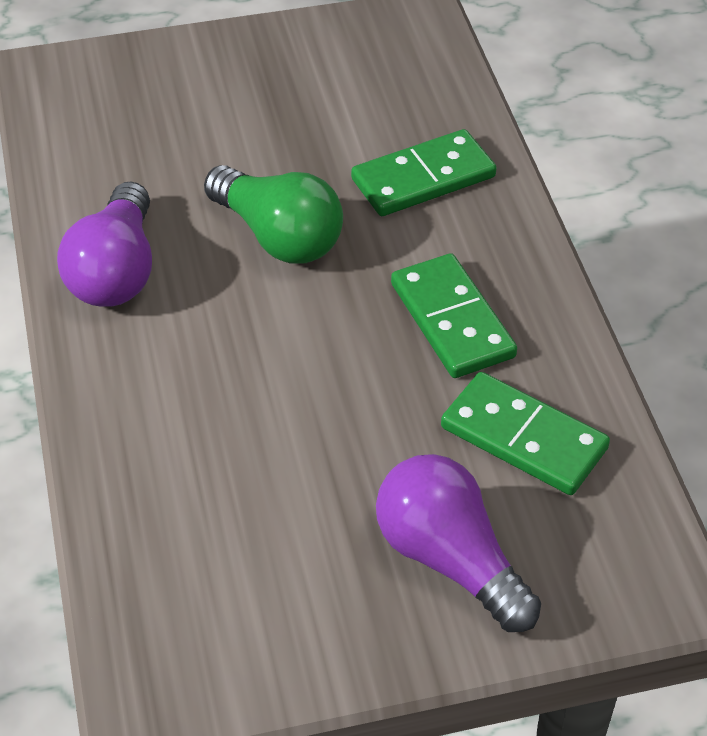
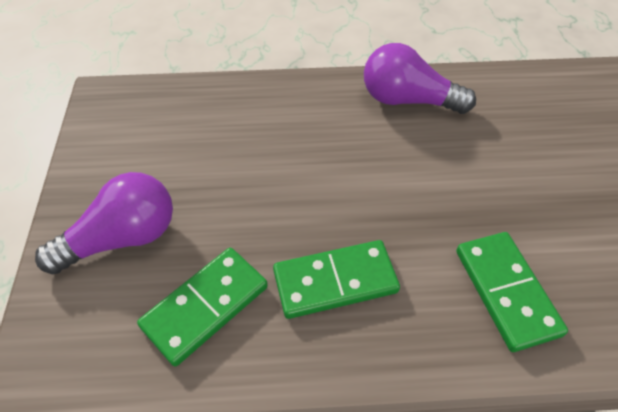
camera: 100 degrees right, 5 degrees up
(278, 236) = (436, 184): green light bulb -> none

